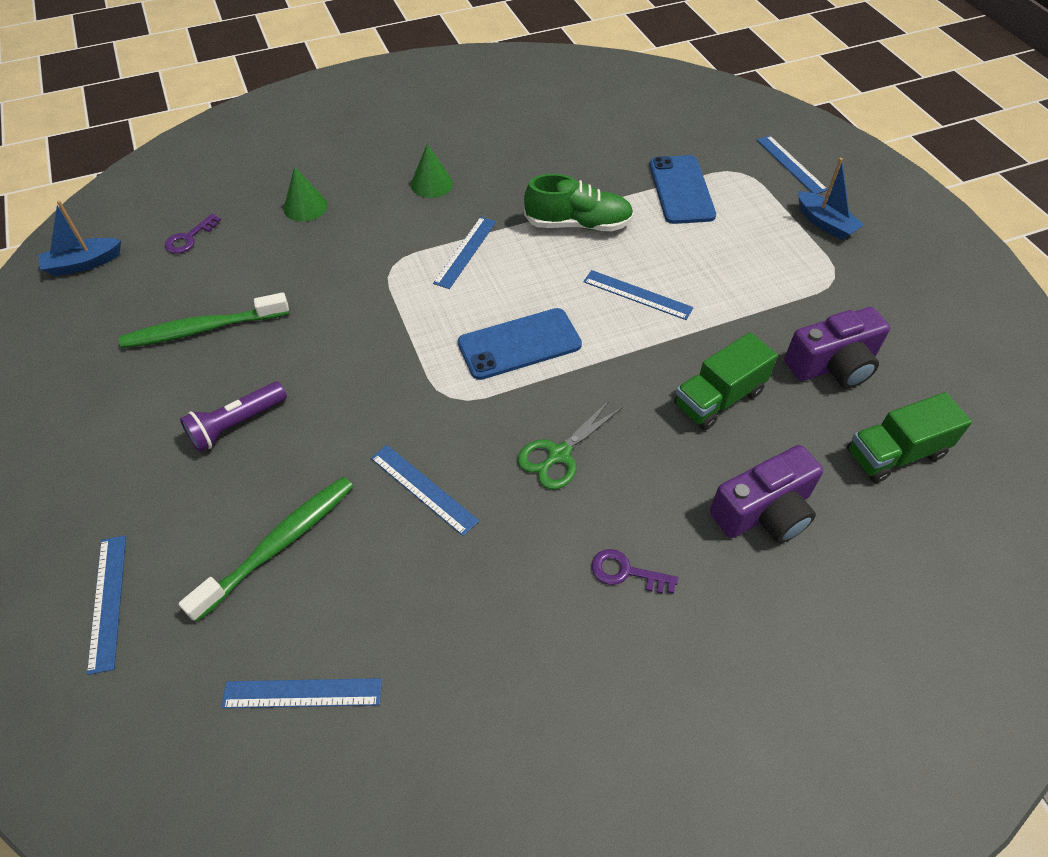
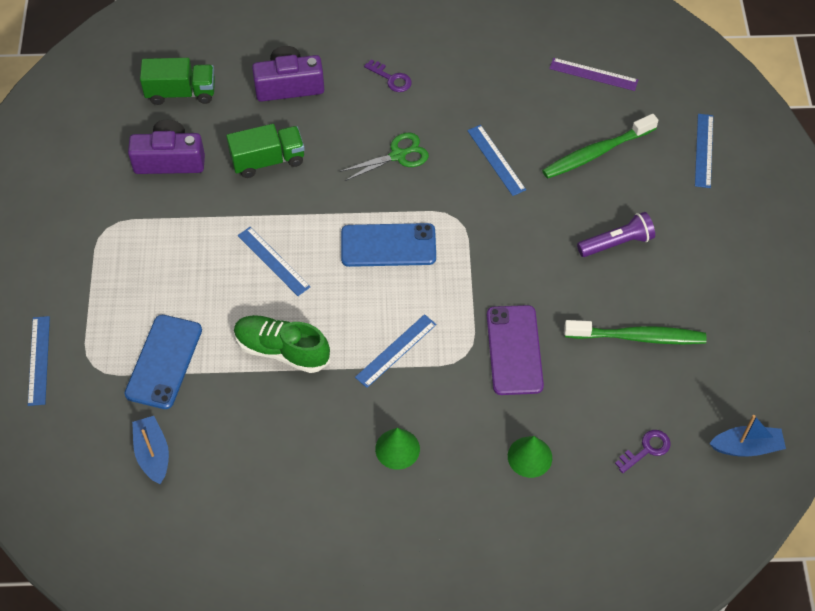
camera: 160 degrees left, 5 degrees up
(302, 693) = (593, 74): blue ruler -> purple ruler
(341, 283) = (514, 350): none -> purple phone
(825, 223) = (67, 282): blue boat -> blue boat (153, 454)

